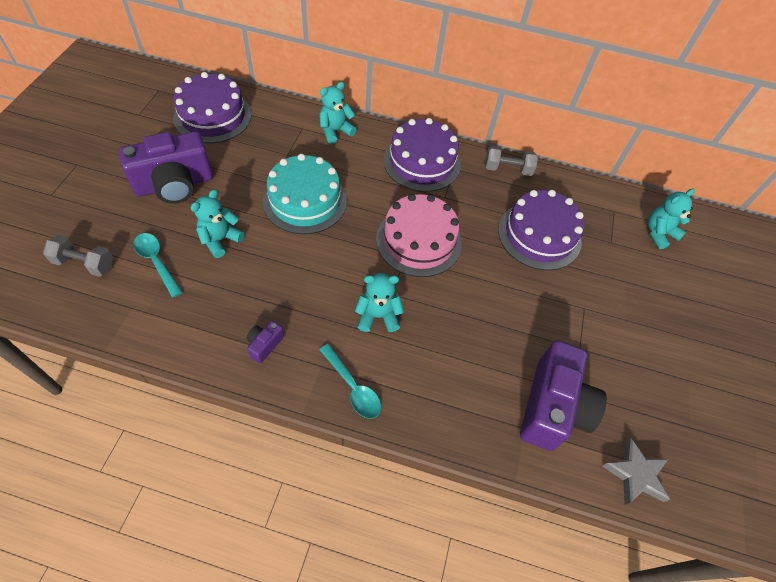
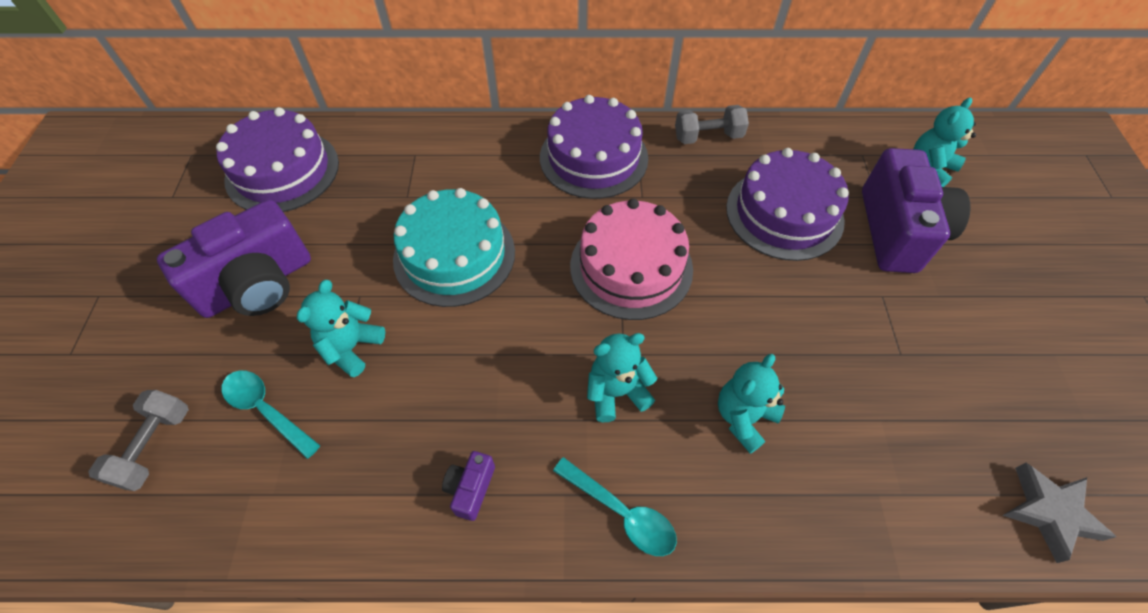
camera: 10 degrees left, 0 degrees up
(84, 264) = (154, 446): grey dumbbell -> grey dumbbell turned 75 degrees counterclockwise
(335, 131) = (462, 146): turquoise teddy bear -> turquoise teddy bear (743, 417)
(552, 407) = (902, 450): purple camera -> purple camera (897, 231)

